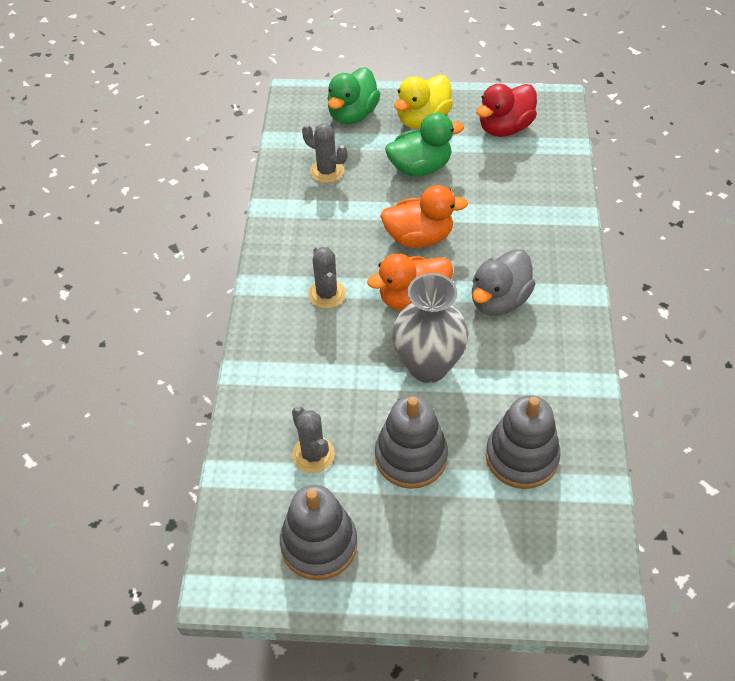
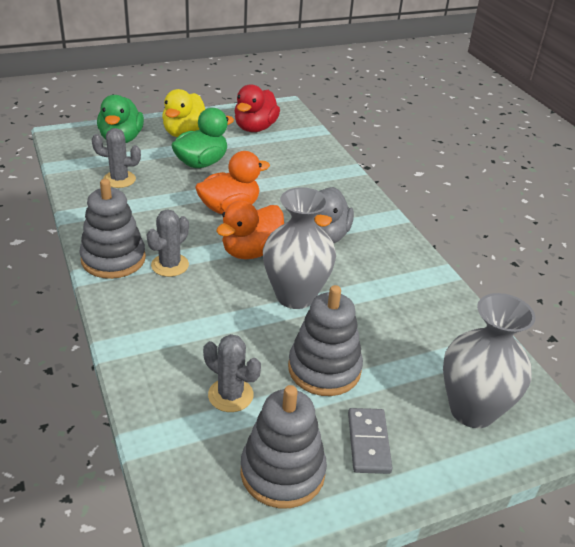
camera: 30 degrees left, 15 degrees down
(327, 294) = (170, 265): grey cactus -> grey cactus turned 75 degrees clockwise
(408, 545) = (368, 442): none -> grey domino
(521, 457) = (418, 341): grey stacking toy -> grey stacking toy (113, 259)
(527, 549) = (472, 410): none -> grey vase

